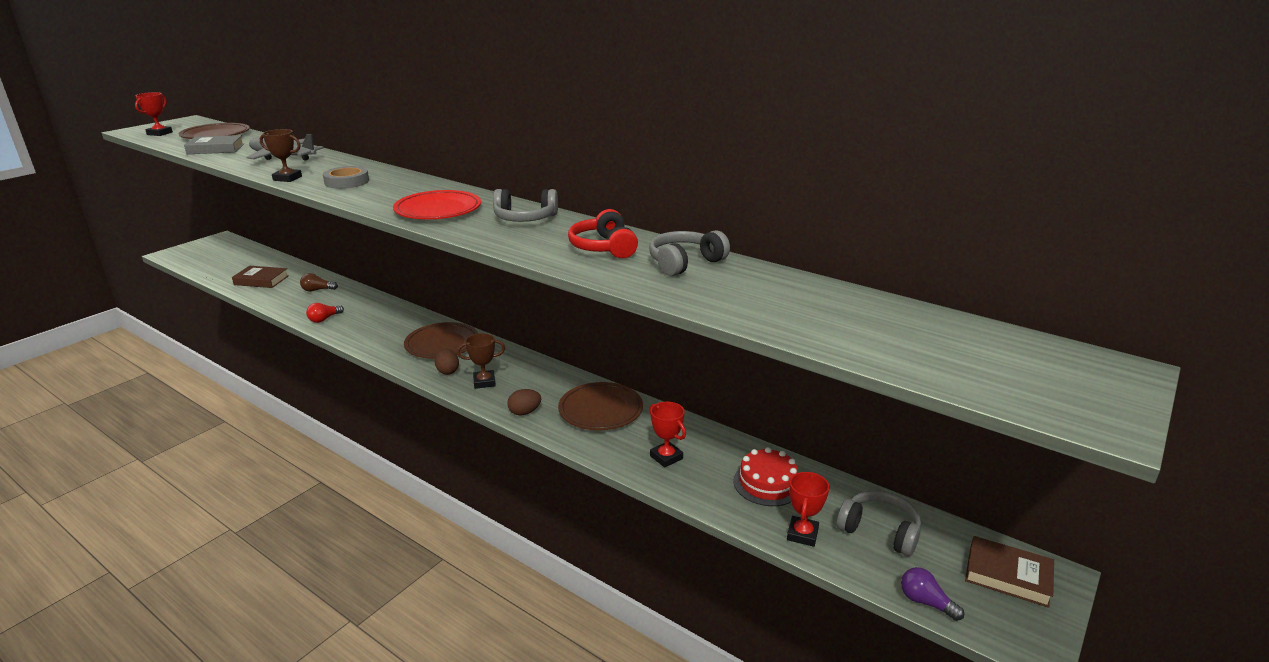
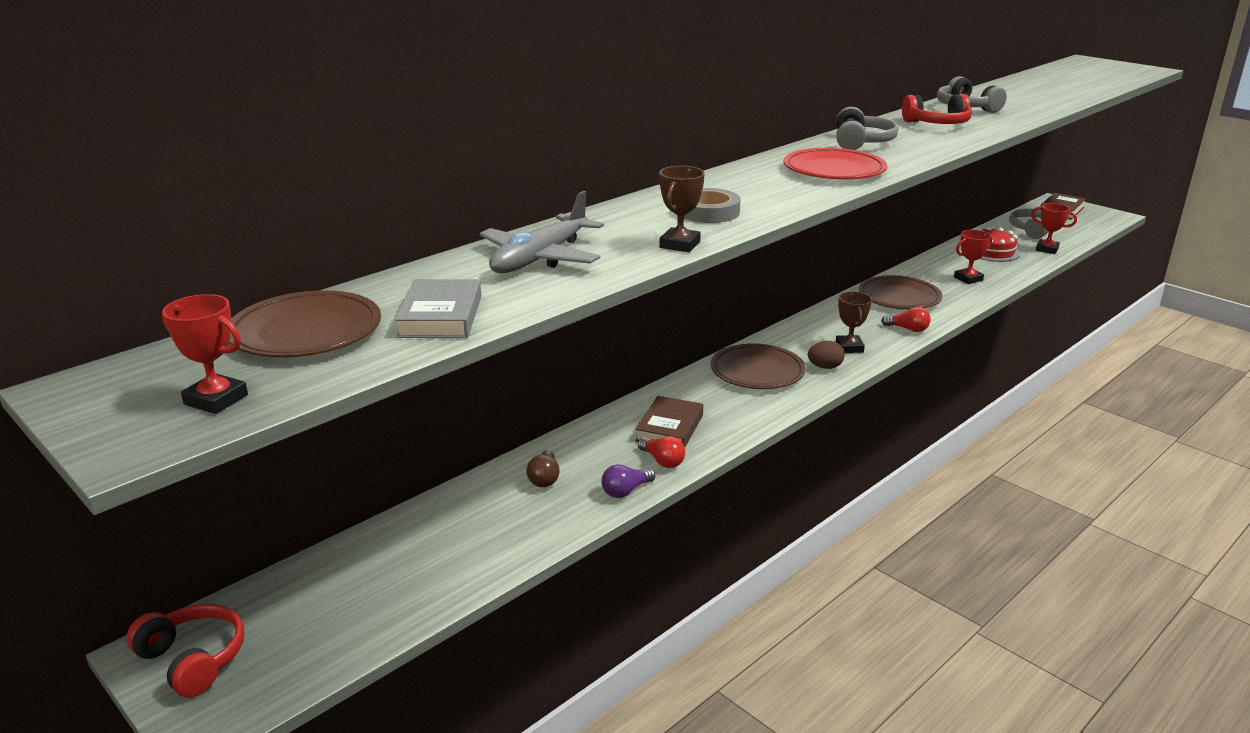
camera: 80 degrees left, 0 degrees up
(210, 245) = (193, 660): none -> red headphones
(261, 280) = (469, 546): brown book -> brown book (669, 428)
(524, 412) = (908, 329): brown egg -> red light bulb
(925, 602) = (1095, 230): purple light bulb -> purple light bulb (626, 491)

